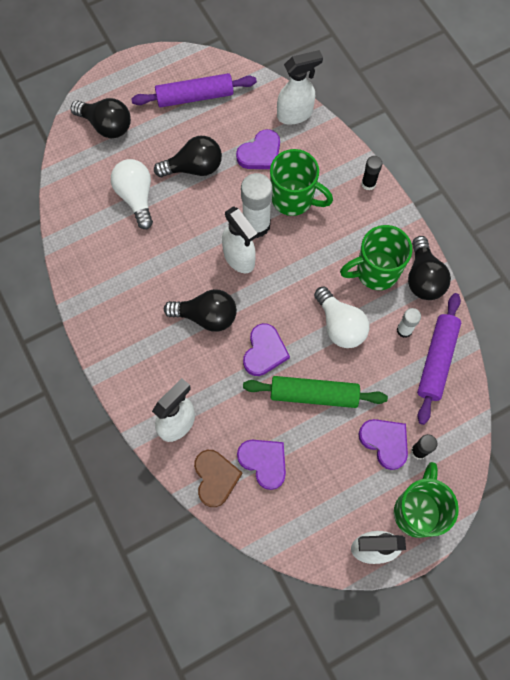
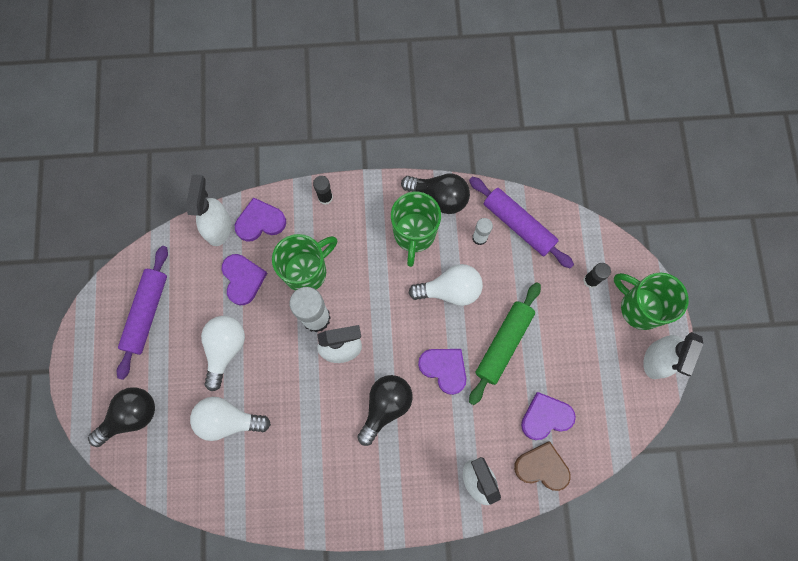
camera: 65 degrees left, 5 degrees up
(194, 167) = (225, 349): black light bulb -> white light bulb
(385, 442) = (571, 304): purple heart -> purple heart (260, 222)

